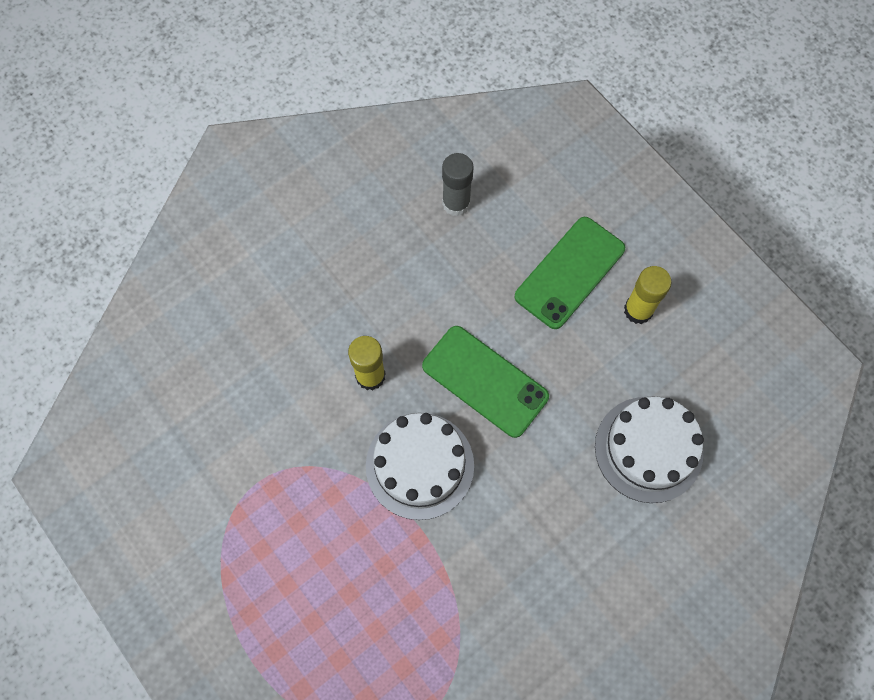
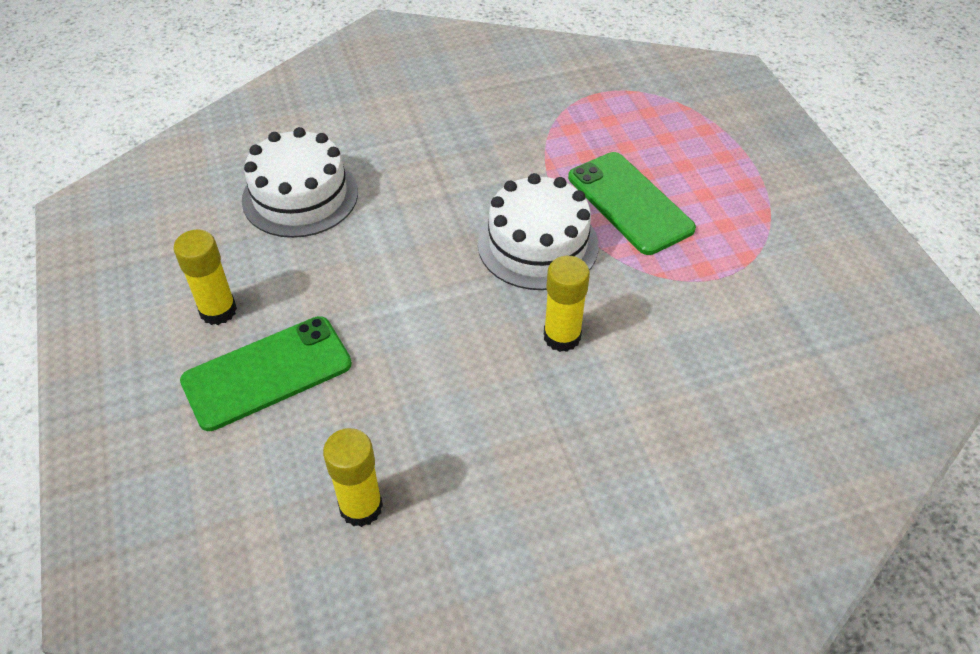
camera: 160 degrees left, 20 degrees down
(456, 203) = (361, 507): grey glue stick -> yellow glue stick
(485, 381) = (432, 295): green phone -> green phone (629, 203)

